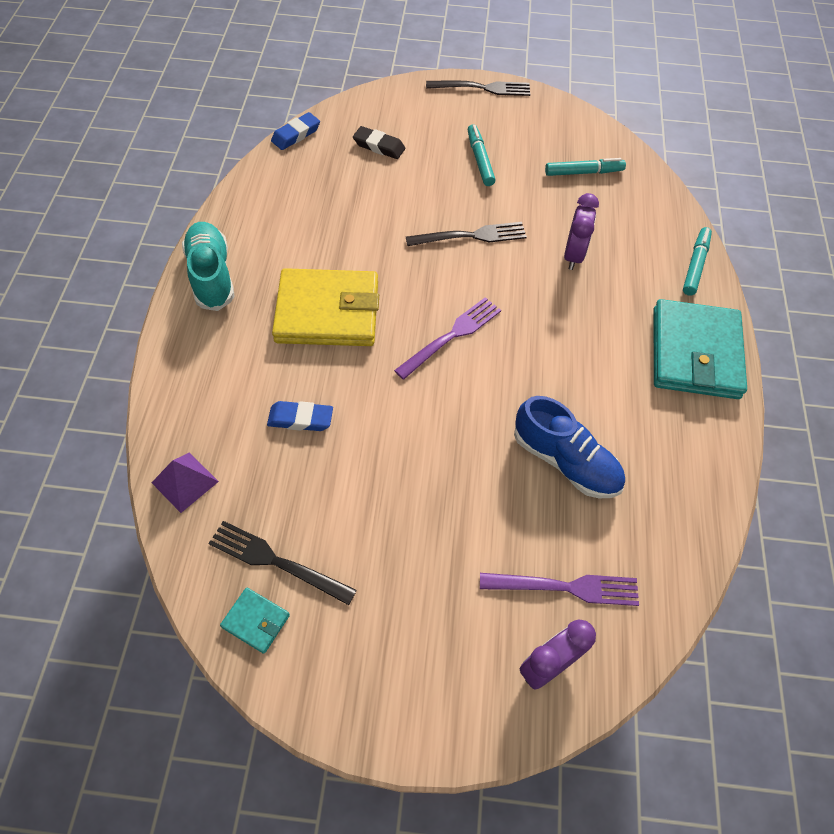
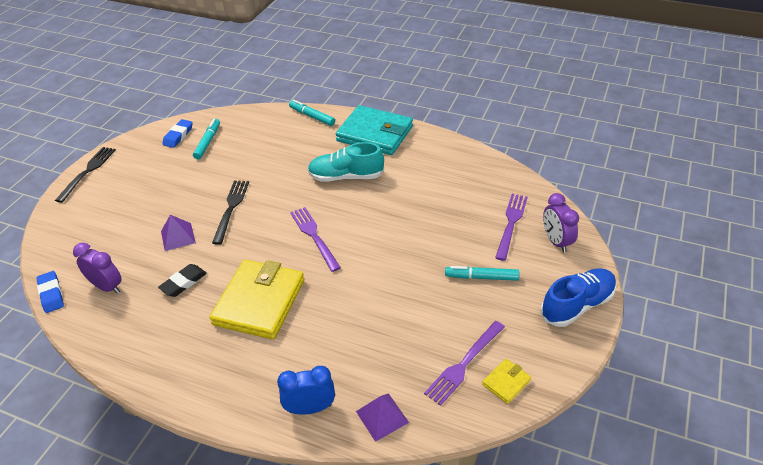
camera: 70 degrees left, 15 degrees down
(187, 405) = (310, 408): none -> blue clock
(211, 275) = (180, 376): turquoise shoe -> turquoise shoe (346, 177)
(256, 621) = (506, 382): turquoise wallet -> yellow wallet
(276, 561) = (464, 364): black fork -> purple fork
(300, 419) = (351, 333): blue eraser -> blue eraser (178, 136)
(379, 146) = (105, 242): black eraser -> black eraser (183, 283)
(407, 203) = (178, 236): none -> purple pyramid
(480, 160) = (161, 189): turquoise marker -> turquoise marker (482, 277)
(565, 461) = (429, 204): blue shoe -> blue shoe (577, 305)
(573, 255) = (276, 164): purple clock -> purple clock (107, 287)

